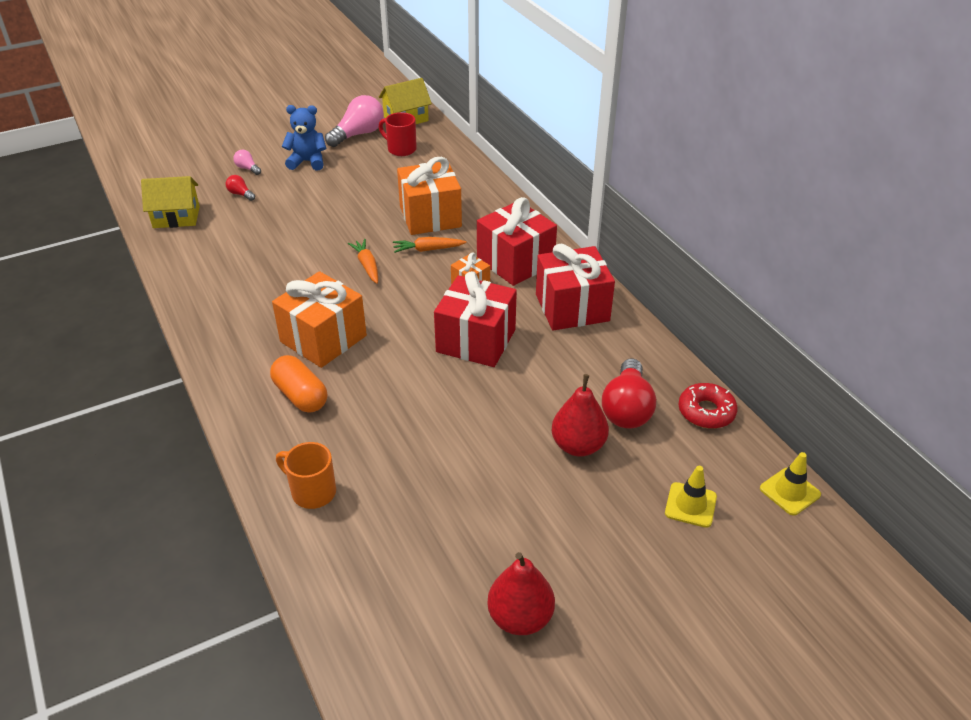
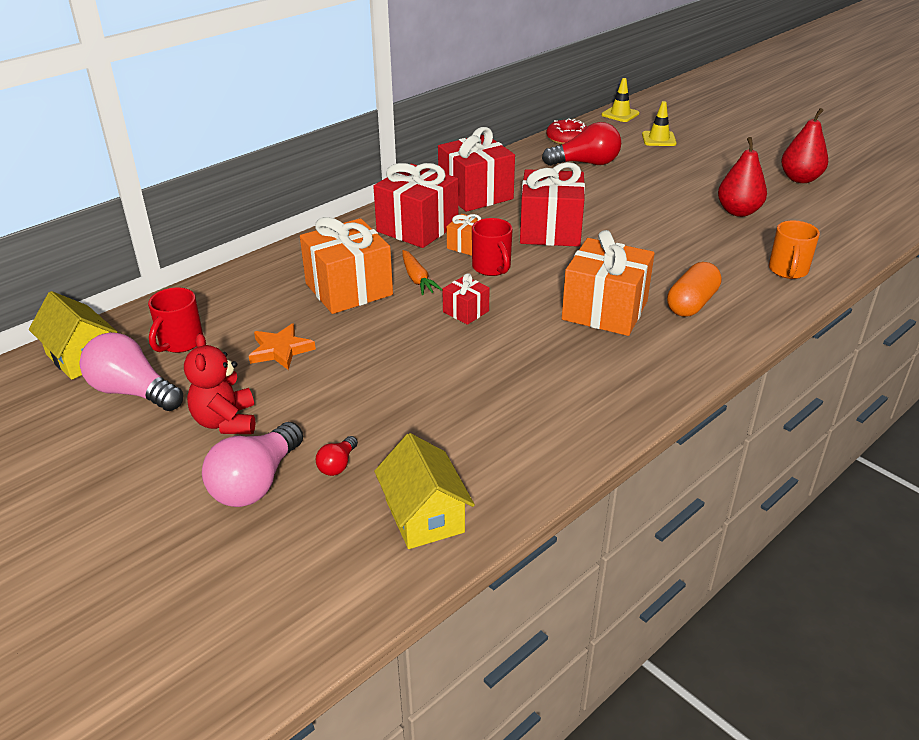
camera: 105 degrees left, 5 degrees down
(247, 168) = (256, 483): pink light bulb -> pink light bulb, size x2.10
(307, 162) = (226, 422): blue teddy bear -> red teddy bear
(367, 265) = (465, 311): orange carrot -> red gift
(368, 183) = (280, 350): none -> orange star
(424, 291) = (492, 268): none -> red mug
(578, 446) = (639, 176): red pear -> red pear (738, 211)

